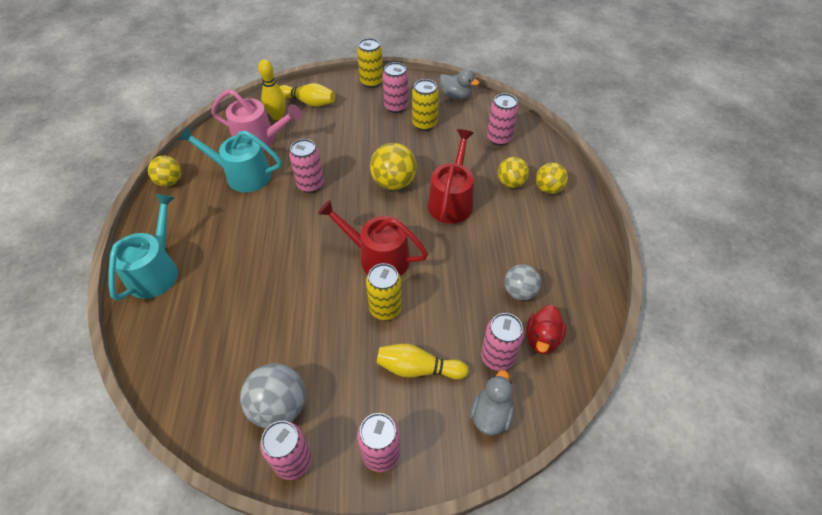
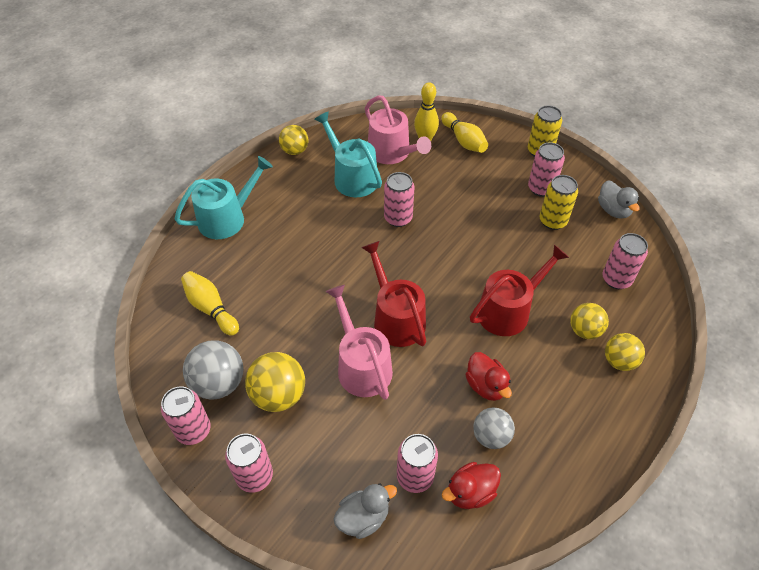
camera: 40 degrees right, 0 degrees up
(385, 309) = (362, 366): yellow can -> pink watering can
(394, 183) = (471, 260): yellow ball -> yellow ball (279, 395)
(418, 368) = (342, 434): yellow bowling pin -> yellow bowling pin (211, 308)
(484, 261) = (486, 386): none -> red duck

